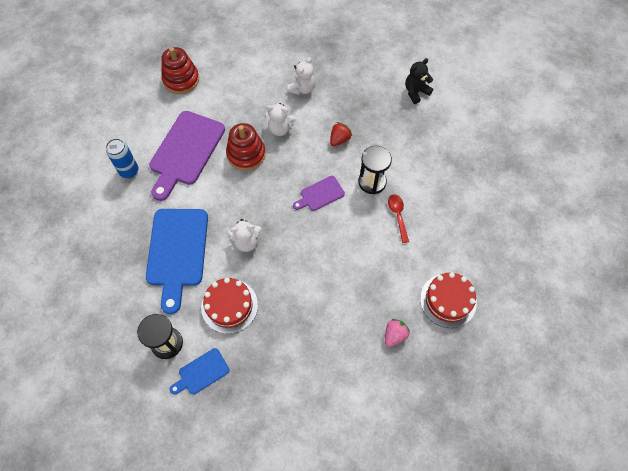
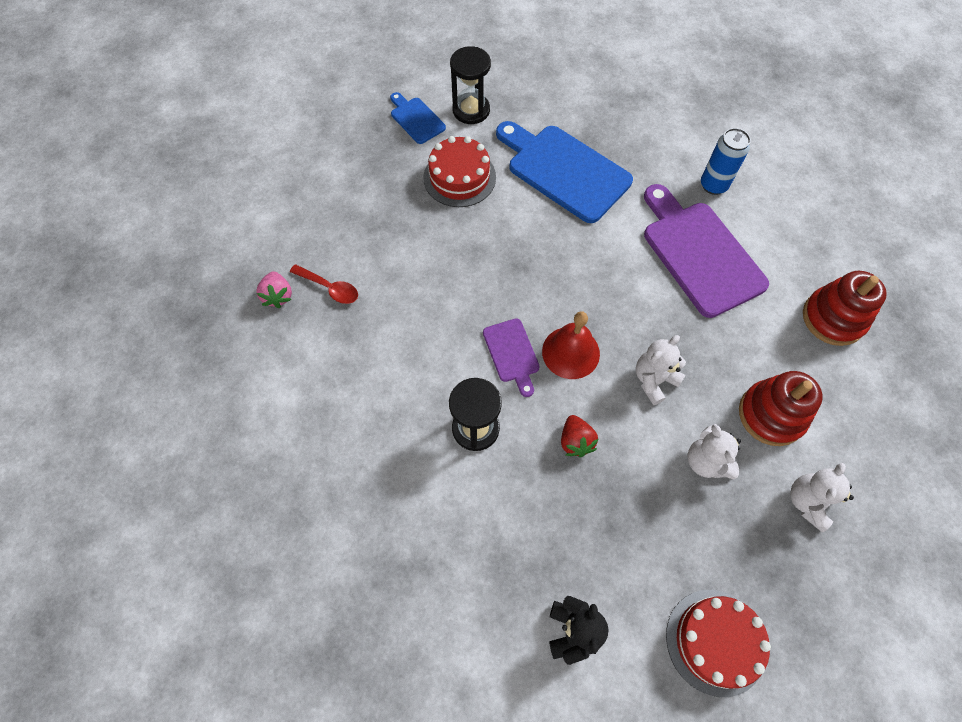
camera: 130 degrees right, 0 degrees up
(201, 372) = (416, 119): blue cutting board -> blue cutting board turned 45 degrees counterclockwise
(246, 154) = (642, 314): red stacking toy -> red stacking toy (771, 415)
(246, 242) = (518, 237): white teddy bear -> white teddy bear (808, 502)
(296, 170) = (570, 352): none -> red bell
(320, 194) = (512, 353): purple cutting board -> purple cutting board turned 150 degrees clockwise
(398, 215) = (402, 418): red spoon -> red spoon (330, 288)
(448, 300) = (253, 381): red cake -> red cake (715, 641)

